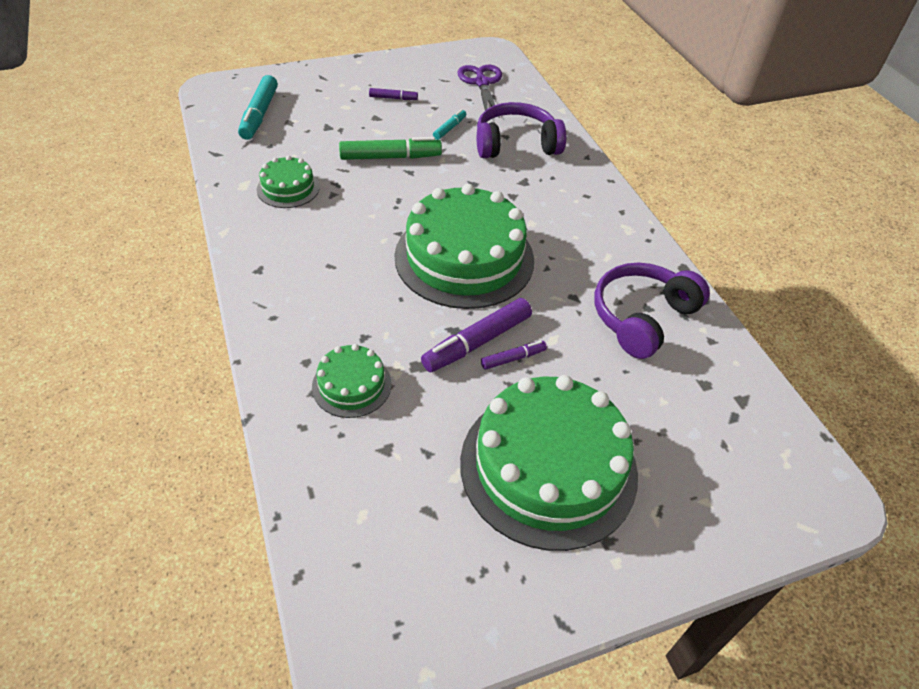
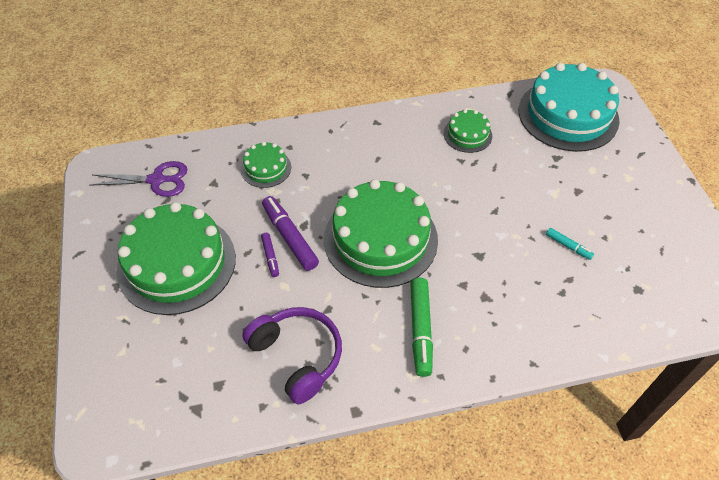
camera: 100 degrees right, 5 degrees up
(259, 115) = (568, 115): turquoise marker -> turquoise cake
(390, 157) = (515, 198): green marker -> green marker (420, 330)
(393, 98) = (614, 205): purple marker -> none
(482, 83) = (664, 284): purple scissors -> purple scissors (156, 180)
(516, 144) = (548, 299): purple headphones -> none

